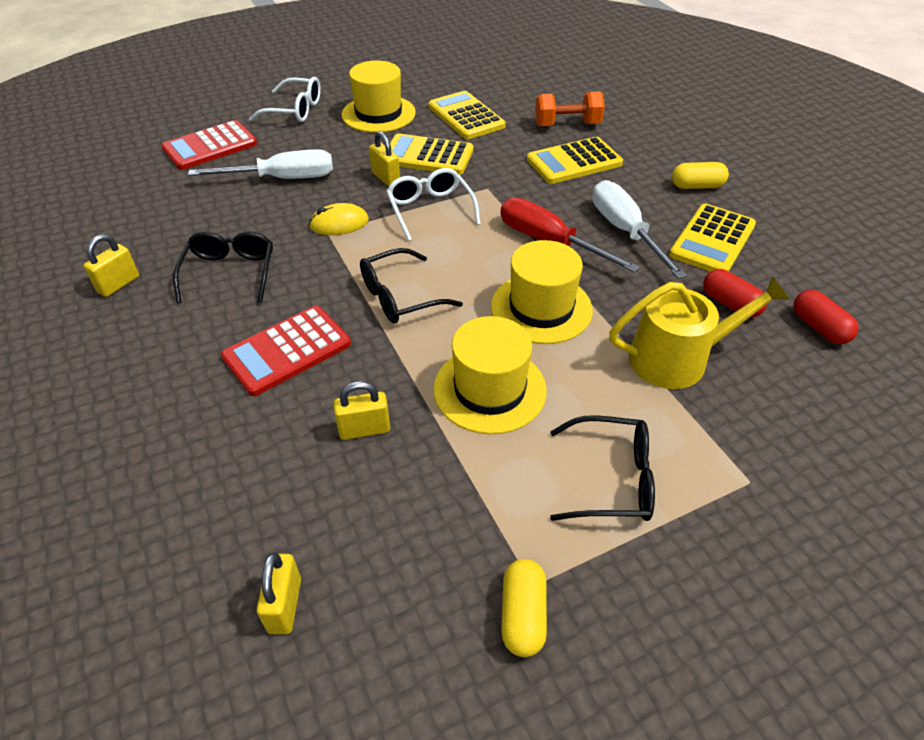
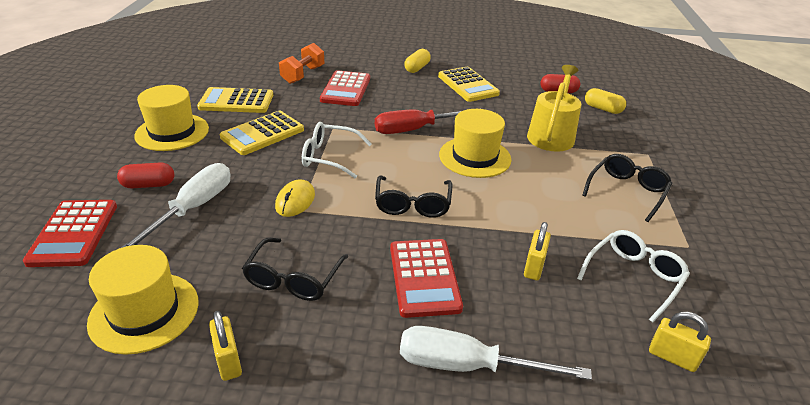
camera: 60 degrees left, 10 degrees down
(230, 272) = (293, 279): black glasses -> black glasses turned 105 degrees counterclockwise
(295, 110) = (95, 167): white glasses -> white glasses (634, 277)
(386, 178) = (265, 160): yellow padlock -> none
(489, 389) = (532, 203): yellow hat -> yellow hat (144, 312)
(522, 615) = (708, 258): yellow capsule -> yellow capsule (602, 109)
(574, 162) = (346, 89): yellow calculator -> red calculator
(625, 231) = (433, 103): white screwdriver -> white screwdriver (467, 366)
(730, 304) = (522, 103): red capsule -> red capsule (149, 185)

